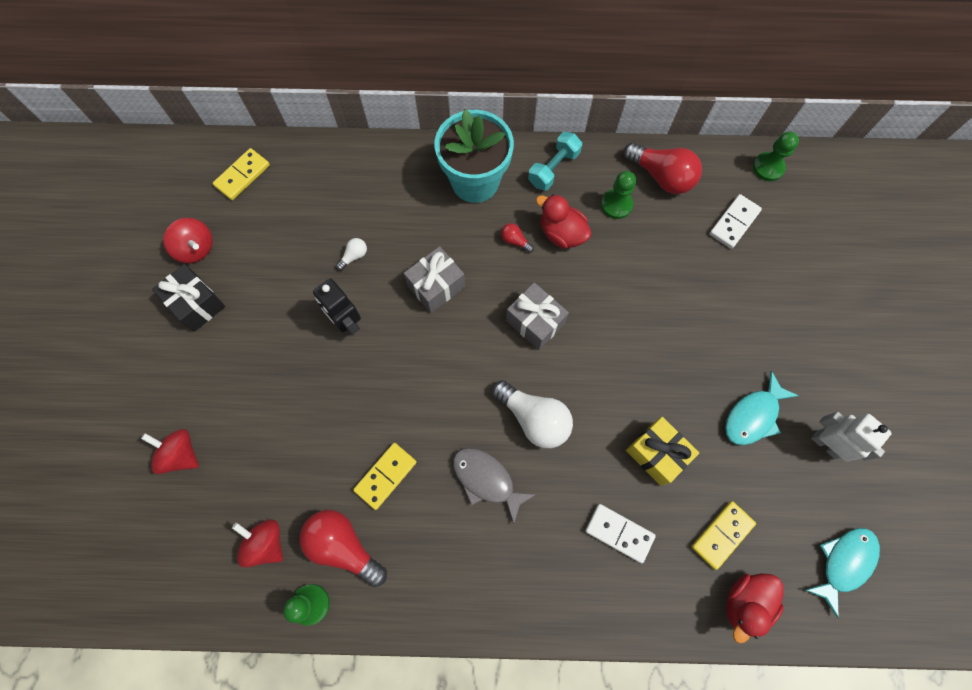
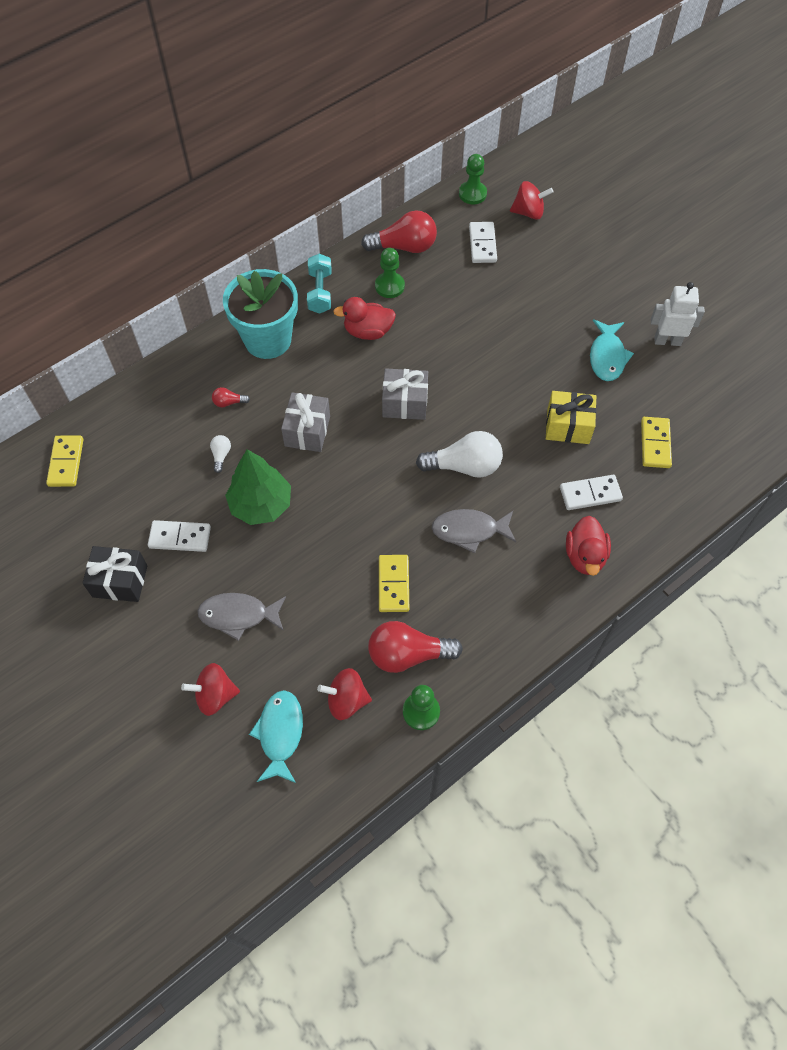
camera: 40 degrees left, 10 degrees down
(196, 248) = (78, 542): red spinning top -> red spinning top (528, 212)
(252, 402) = (238, 615): none -> grey fish
(266, 302) = (180, 537): none -> white domino
(347, 322) = (261, 505): black robot -> green tree
(515, 241) = (338, 360): red light bulb -> red light bulb (229, 402)
(745, 602) = (706, 473): red duck -> red duck (585, 556)
(844, 563) = (741, 403): turquoise fish -> turquoise fish (280, 733)

